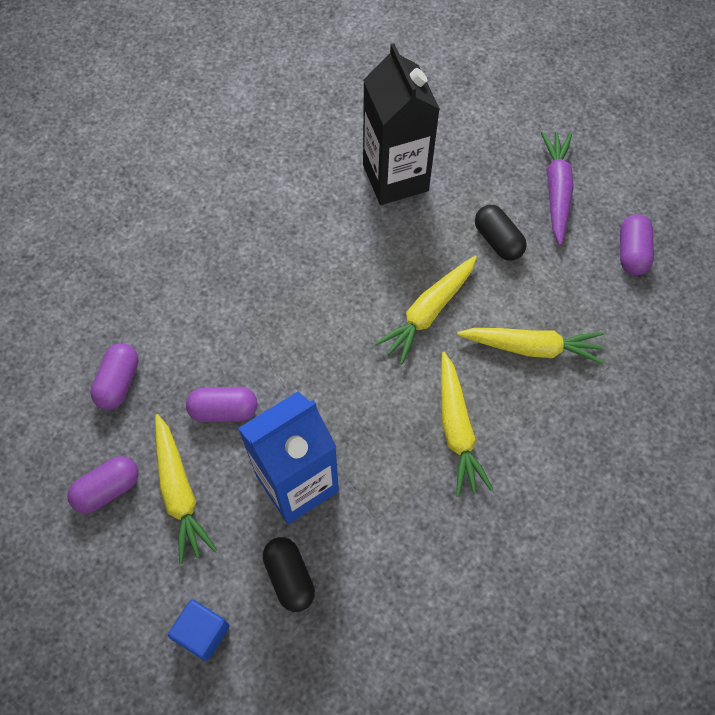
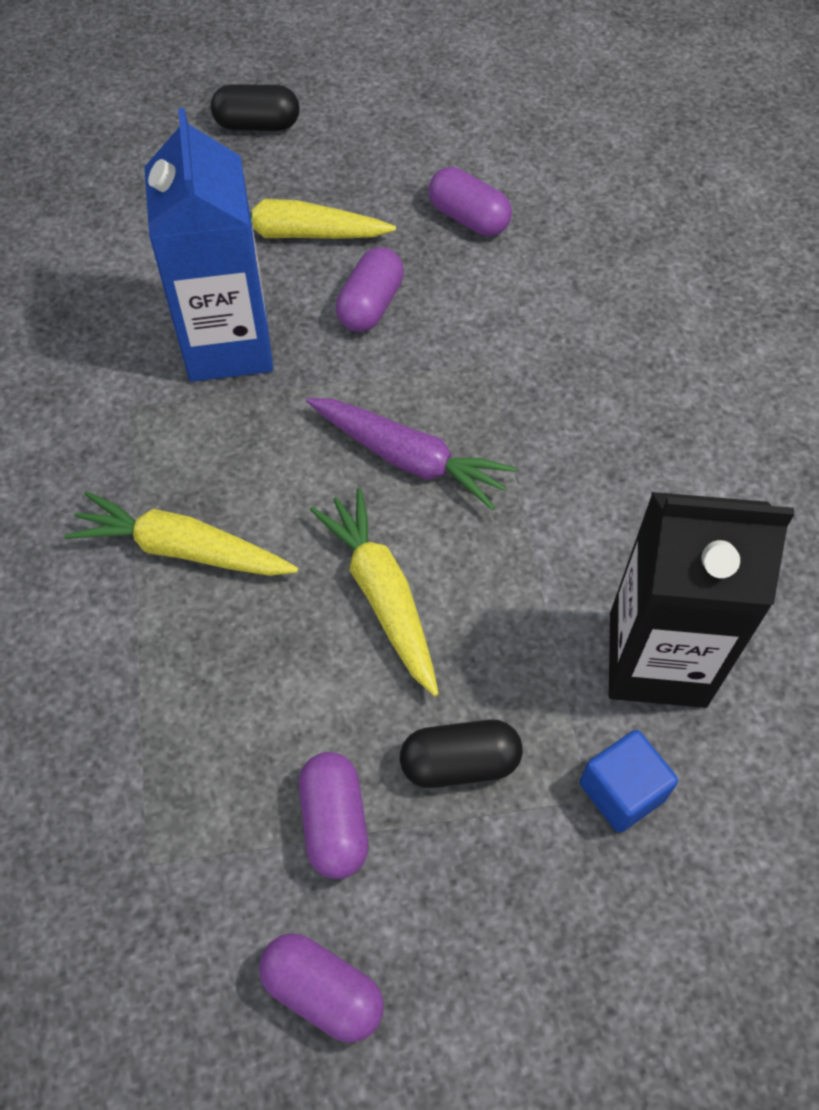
camera: 115 degrees right, 5 degrees down
(108, 489) = (337, 175): purple capsule -> purple capsule (334, 822)
(202, 632) = (122, 208): blue cube -> blue cube (622, 791)
(289, 577) = (124, 299): black capsule -> black capsule (257, 125)
(532, 347) = (243, 714): yellow carrot -> none
(556, 190) = (518, 925): purple carrot -> purple carrot (409, 458)

